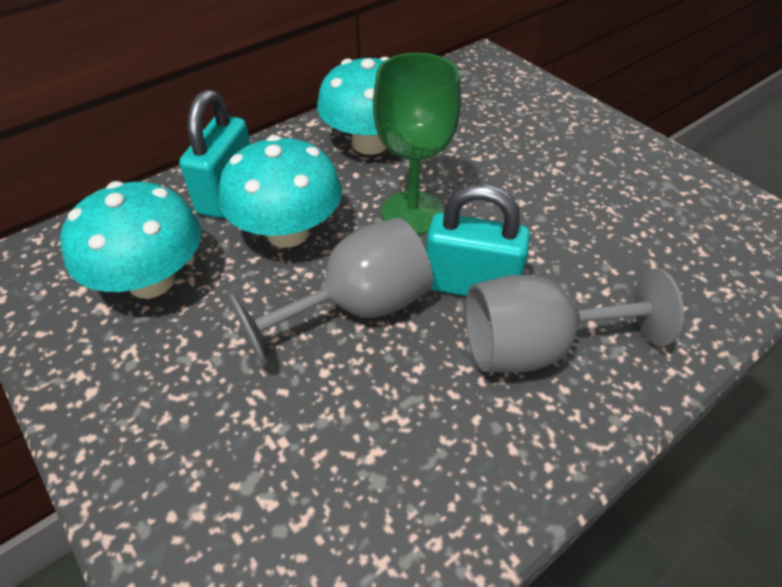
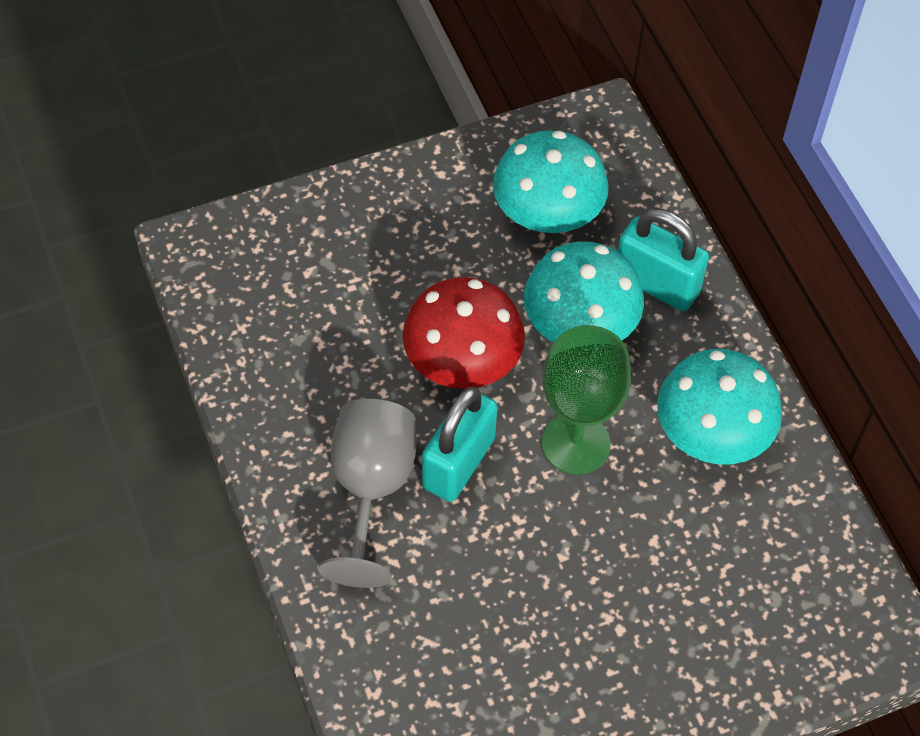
camera: 105 degrees right, 10 degrees up
(357, 308) = (462, 363): grey goblet -> red mushroom

